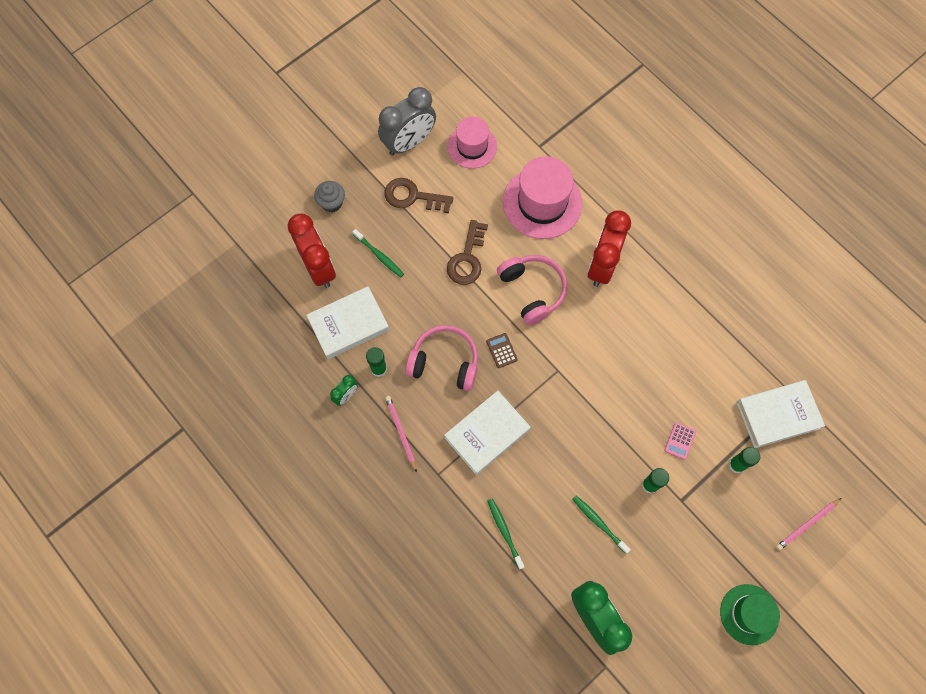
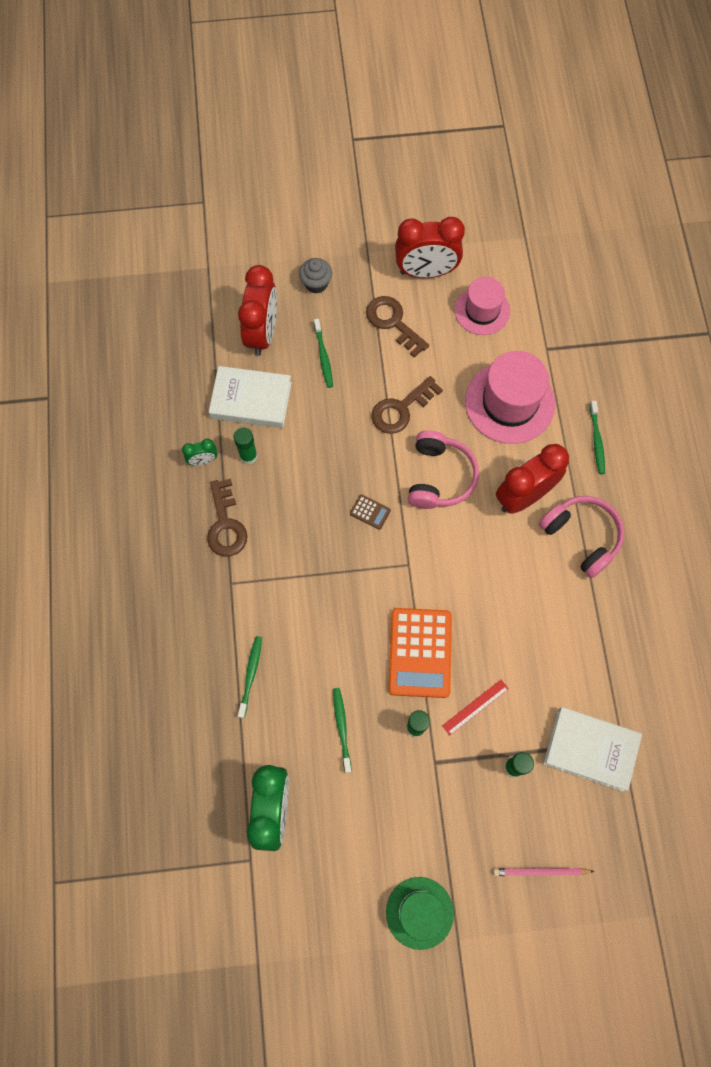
camera: 35 degrees right, 0 degrees up
(401, 432) = (225, 524): pink pencil -> brown key
(409, 142) = (426, 272): grey clock -> red clock
(444, 362) = (310, 488): pink headphones -> pink headphones (581, 537)
(487, 434) = (300, 577): white book -> none
(501, 350) = (370, 512): brown calculator -> brown calculator turned 105 degrees clockwise
(613, 429) = (420, 652): none -> orange calculator
(623, 191) = (596, 441): none -> green toothbrush
(680, 441) = (475, 707): pink calculator -> red ruler

